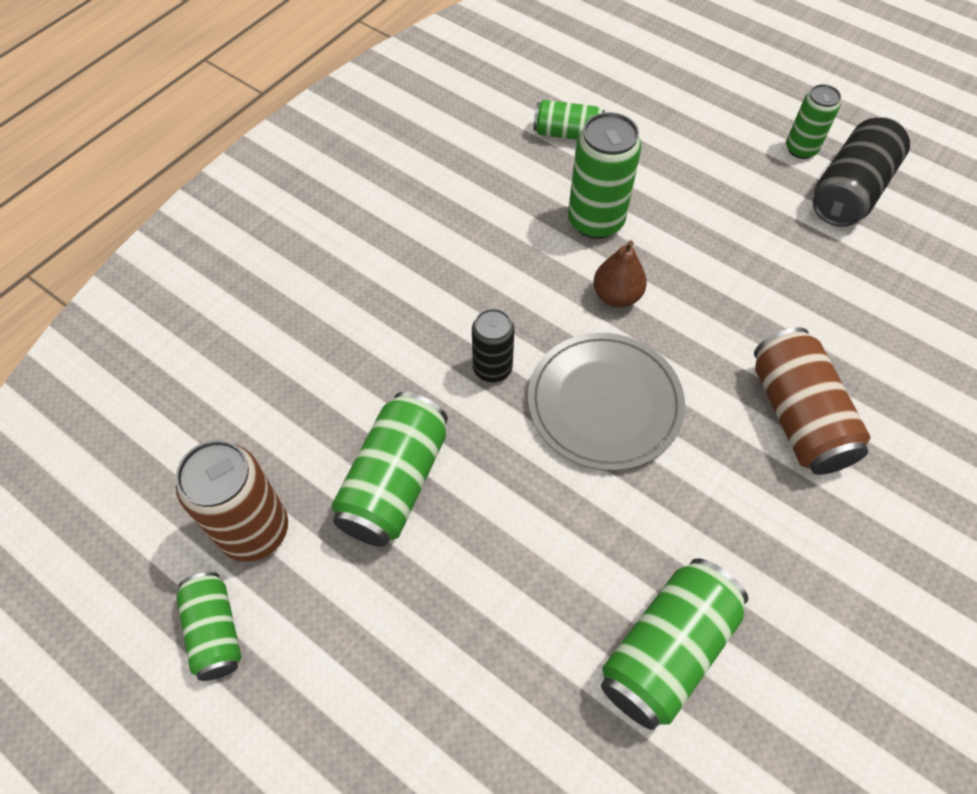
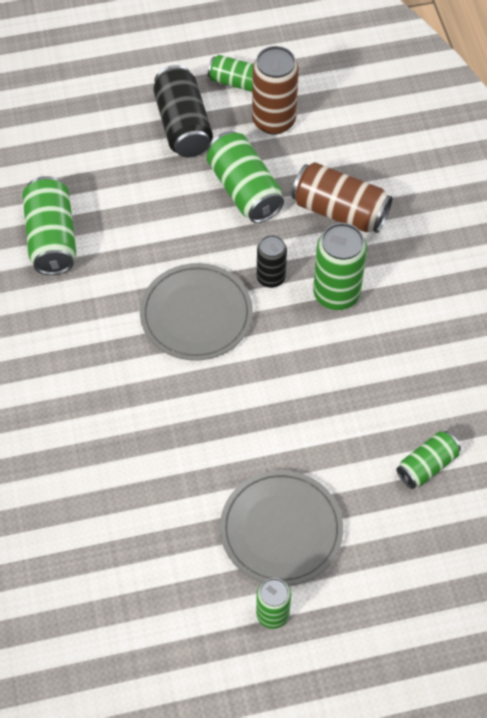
camera: 130 degrees right, 0 degrees up
(595, 221) = (329, 417): green can -> green can (336, 294)
(616, 296) = (260, 379): brown pear -> none
(732, 187) = (281, 529): none -> grey plate
(797, 416) = (94, 402): brown can -> brown can (340, 211)
(850, 191) = (206, 606): black can -> black can (183, 125)

